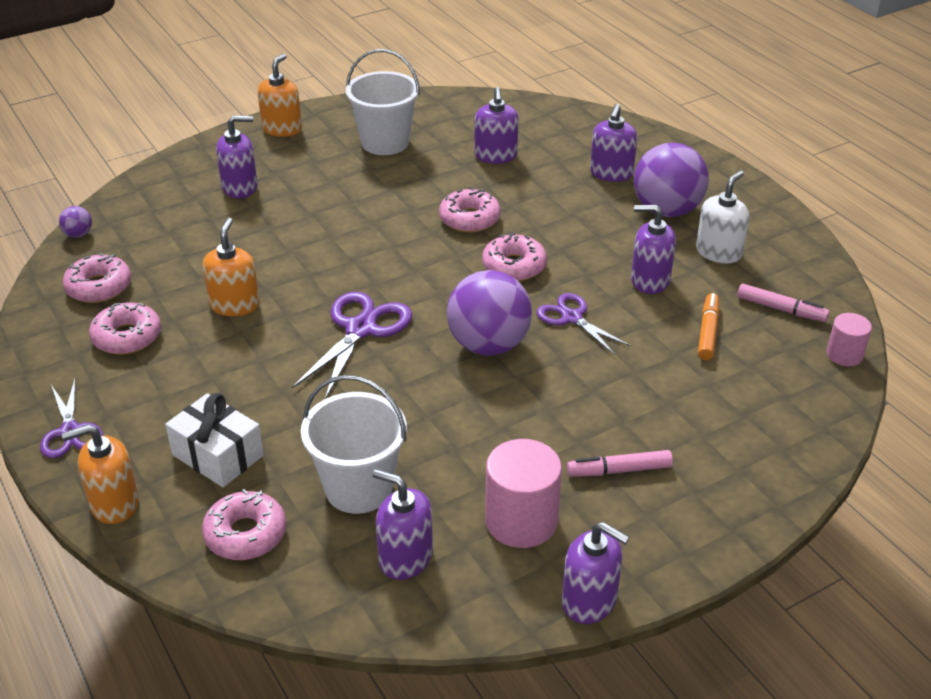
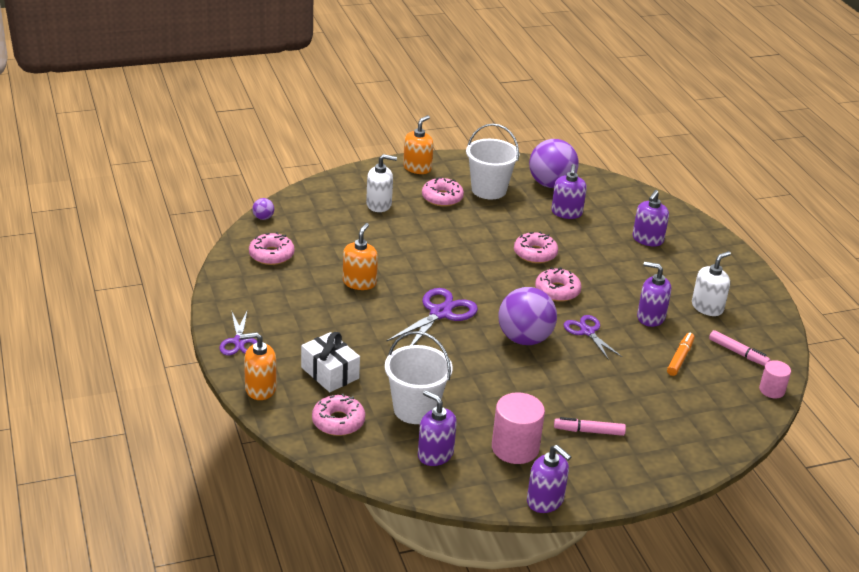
camera: 10 degrees right, 5 degrees down
(127, 337) = (284, 290): pink donut -> pink donut (442, 198)
(240, 187) = (379, 204): purple soap dispenser -> white soap dispenser
(667, 210) = (679, 272): purple ball -> purple ball (551, 184)

